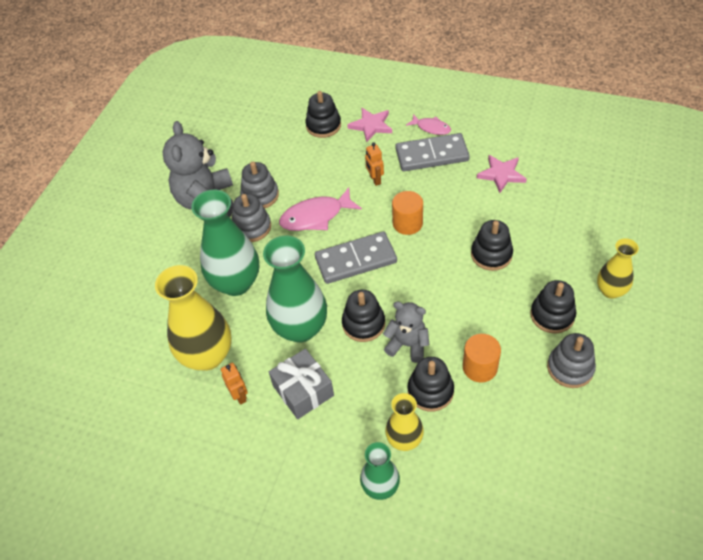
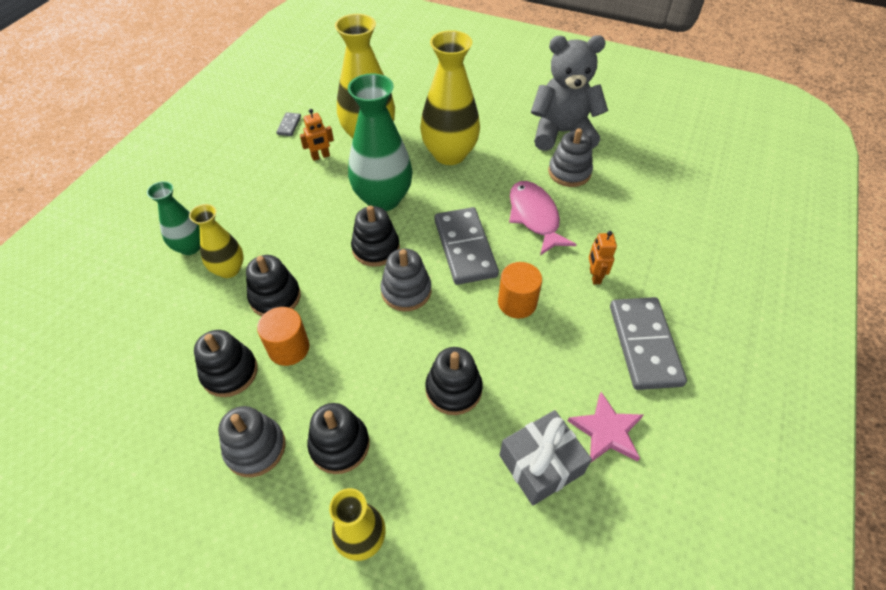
camera: 90 degrees right, 0 degrees up
(185, 441) = (289, 125): none -> grey domino
(236, 283) = (449, 154): green vase -> yellow vase
(252, 227) = (522, 166): grey stacking toy -> grey stacking toy (406, 291)
(303, 390) = (311, 198): grey gift -> grey gift (541, 464)
(323, 125) = (692, 231): black stacking toy -> black stacking toy (229, 372)
(371, 125) = (699, 280): pink star -> none
(375, 180) = (594, 276): orange robot -> orange robot turned 75 degrees counterclockwise
(407, 345) = (338, 284): grey teddy bear -> none
(431, 128) = (703, 351): pink fish -> none

